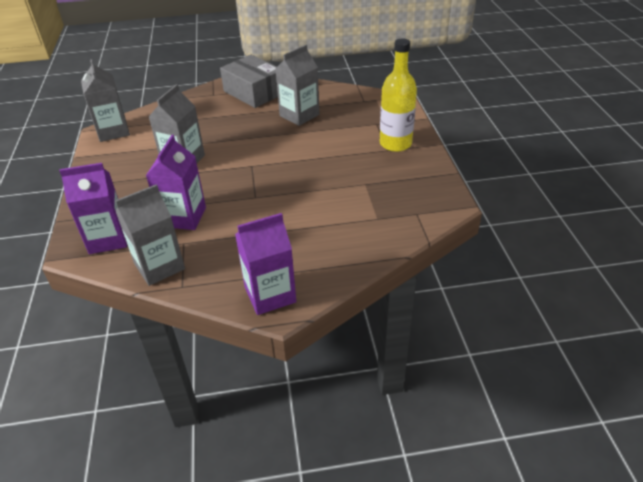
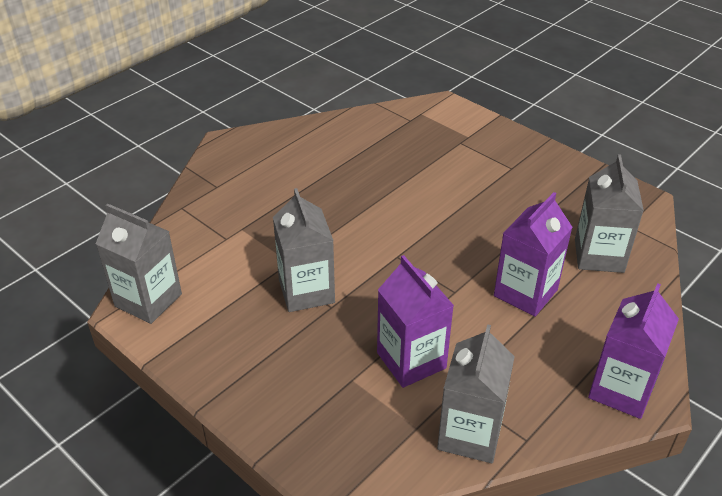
camera: 40 degrees left, 0 degrees up
(108, 239) = (361, 441): purple carton -> purple carton (525, 293)
(254, 92) = (267, 161): grey box -> none
(299, 115) = (364, 168): grey carton -> grey carton (599, 256)
(395, 144) = (510, 157): yellow bottle -> none

